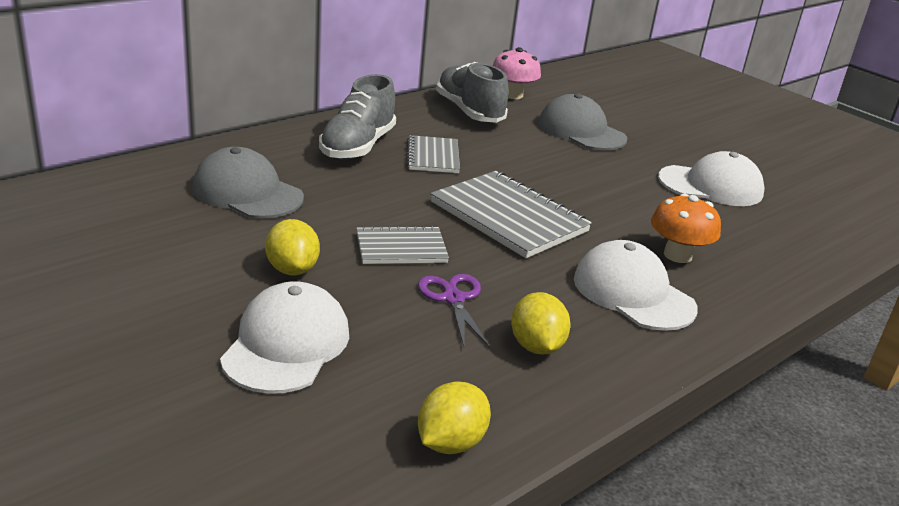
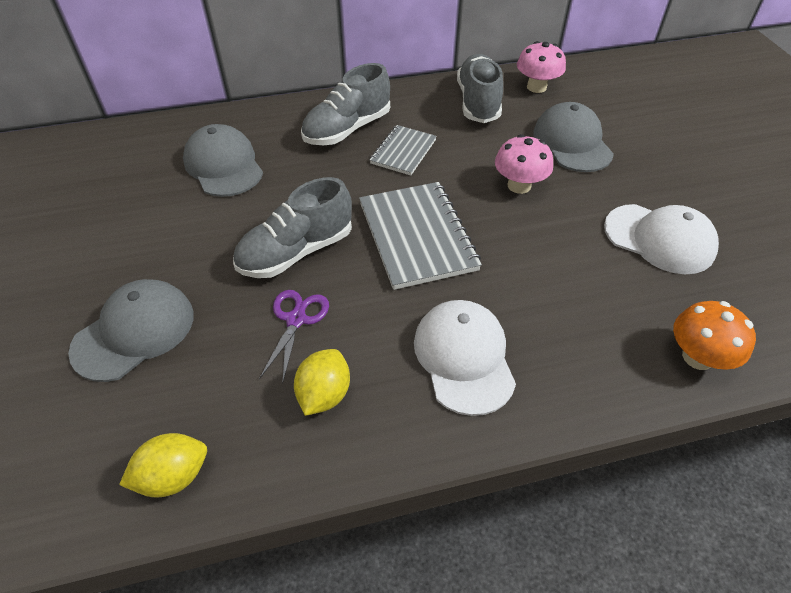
camera: 30 degrees right, 20 degrees up
(286, 345) = (134, 332): white cap -> grey cap
(292, 269) = (196, 254): yellow lemon -> none
(401, 248) = (296, 252): grey notebook -> grey shoe
(565, 167) = (519, 185): none -> pink mushroom
(677, 255) = (548, 321): orange mushroom -> orange mushroom (697, 357)

